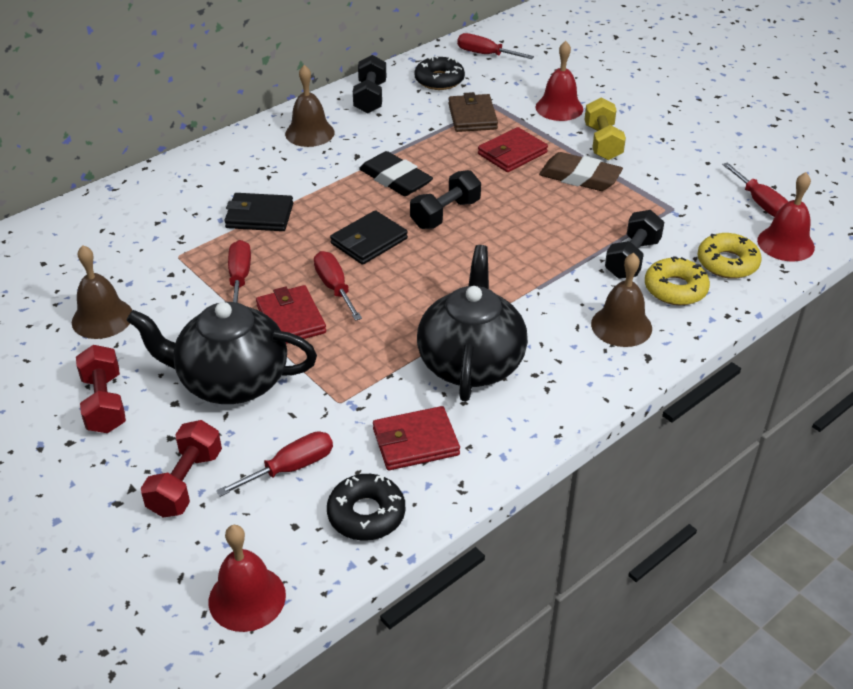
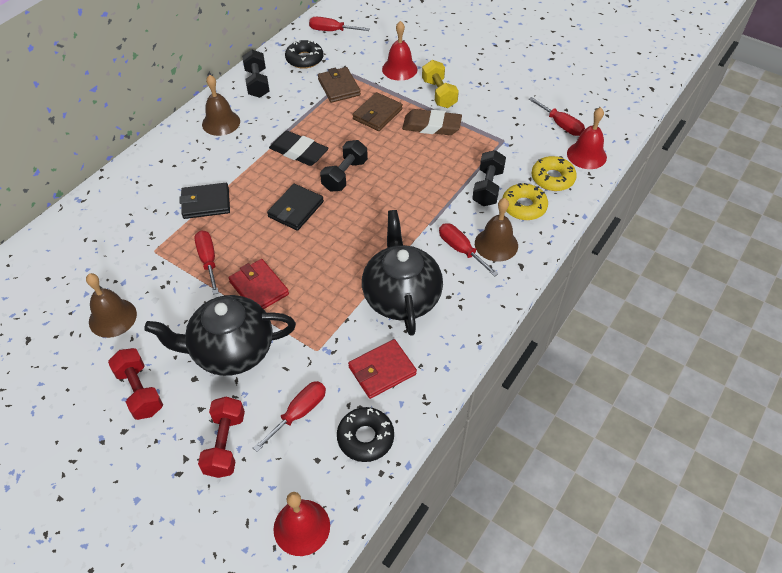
camera: 15 degrees left, 10 degrees up
(334, 287) = (283, 254): red screwdriver -> red screwdriver (461, 249)
(512, 153) = (377, 114): red wallet -> brown wallet

